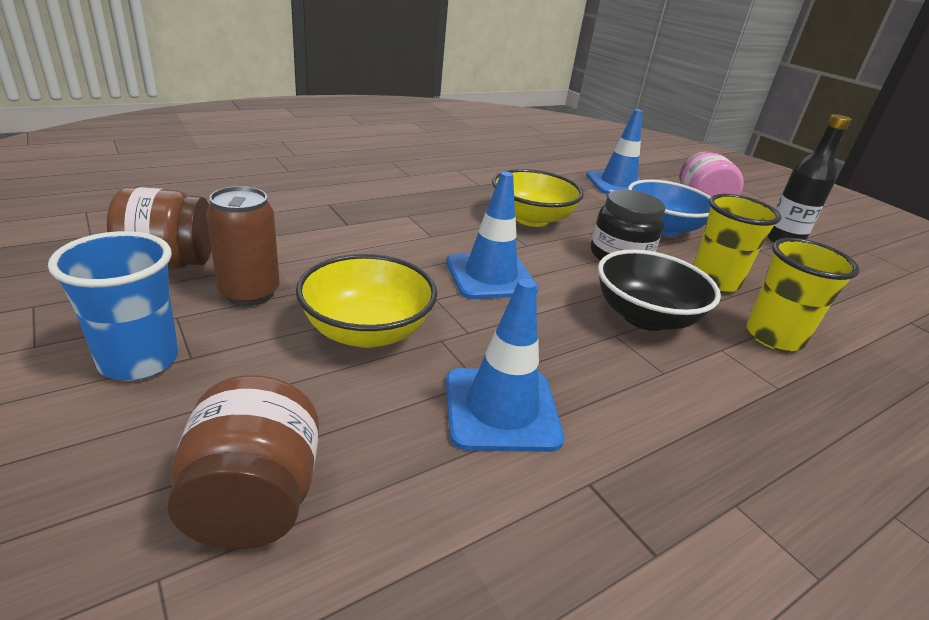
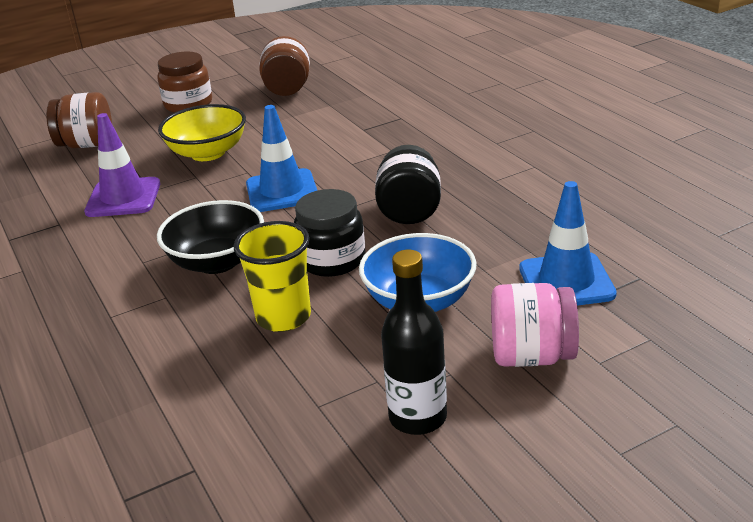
camera: 100 degrees right, 0 degrees up
(139, 360) = (188, 104): blue cup -> brown jar
(249, 293) = (252, 115): brown can -> none
(501, 409) = (123, 198): blue traffic cone -> purple traffic cone
(531, 219) = (409, 211): yellow bowl -> black jar
(773, 337) = (178, 334): yellow cup -> none

